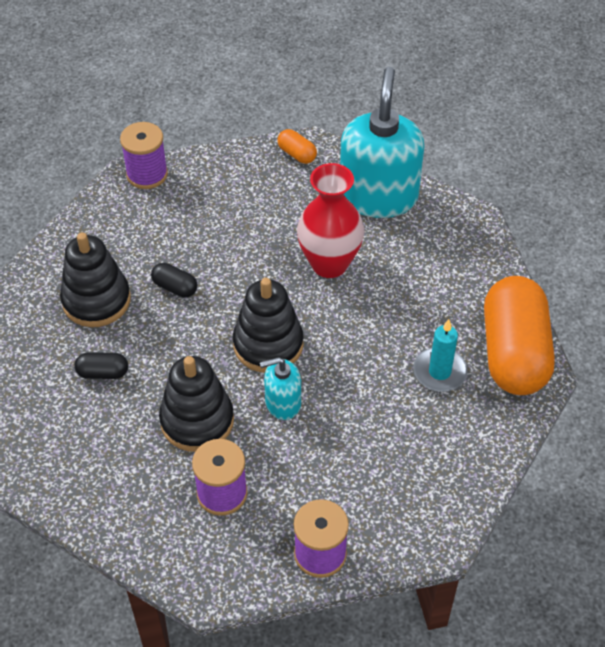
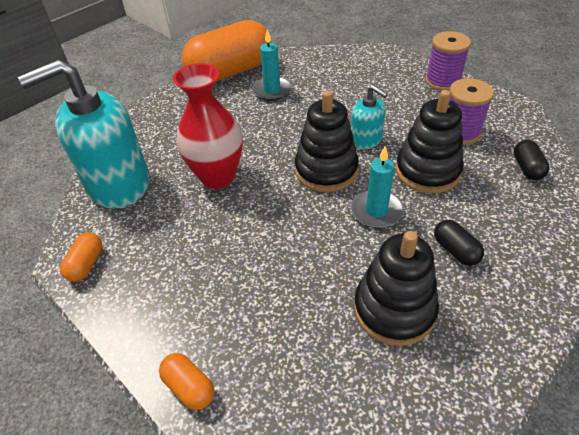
camera: 120 degrees left, 5 degrees down
(147, 174) = (189, 387): purple spool -> orange capsule
(175, 287) = (324, 258): black capsule -> black capsule (527, 168)
(188, 349) = (376, 211): none -> turquoise candle

